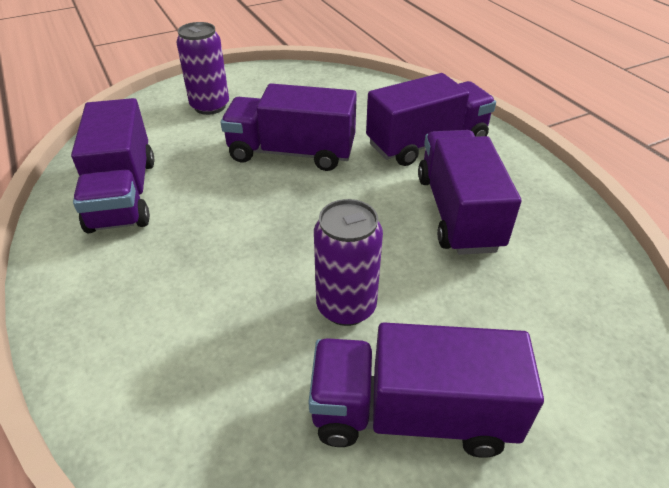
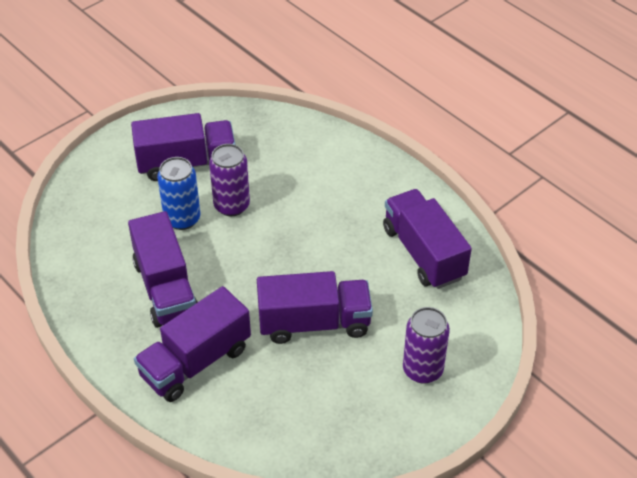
camera: 165 degrees right, 5 degrees up
(429, 300) = (182, 219): none -> blue can

